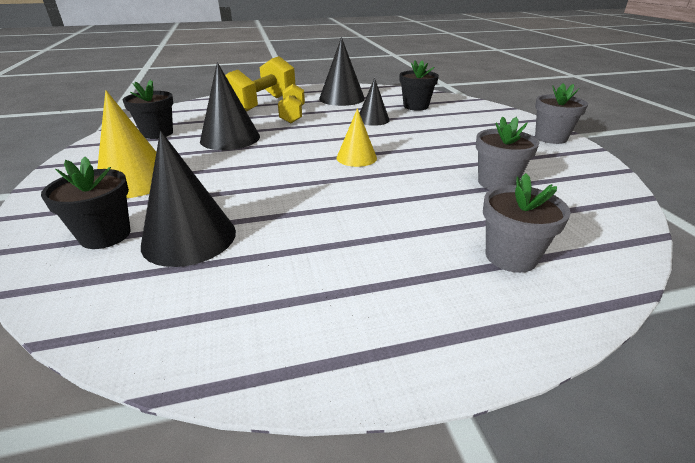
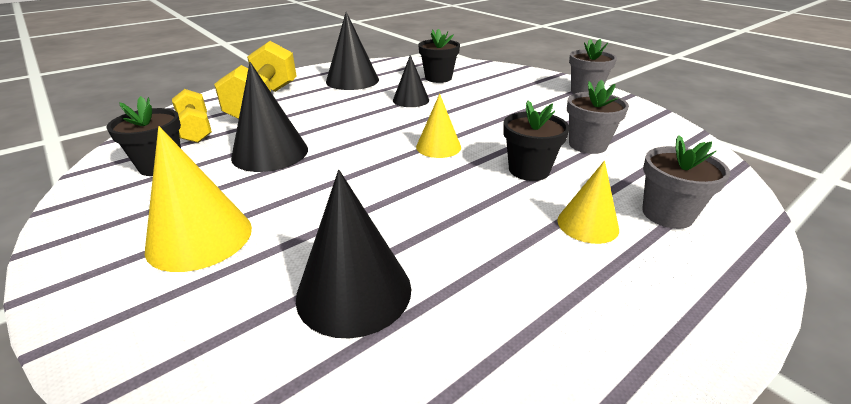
camera: 25 degrees left, 0 degrees up
(105, 235) = (238, 323): black flower pot -> black flower pot (529, 170)
(293, 115) = (317, 109): yellow dumbbell -> yellow dumbbell (196, 130)
(419, 244) = (587, 224): none -> yellow cone

